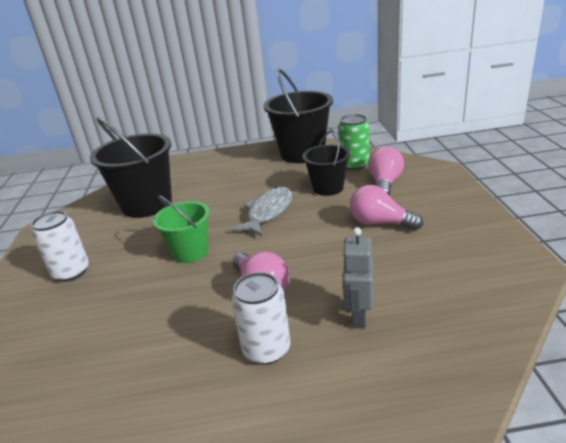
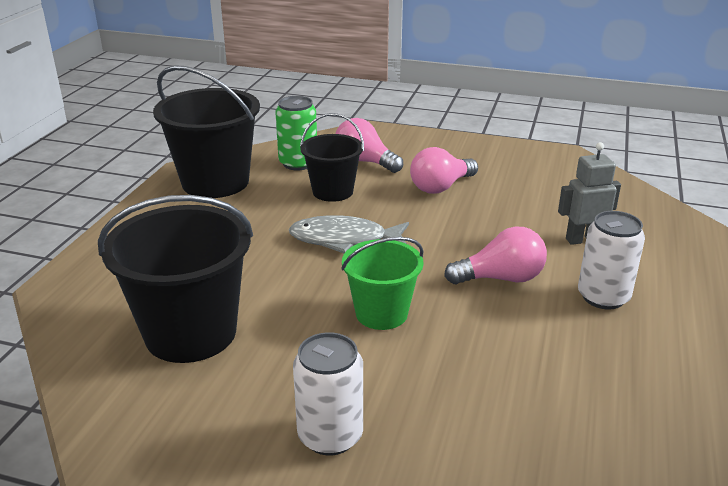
camera: 70 degrees left, 0 degrees up
(268, 212) = (344, 240): grey fish -> grey fish turned 45 degrees counterclockwise
(358, 316) = (583, 239): grey robot -> grey robot turned 135 degrees clockwise

